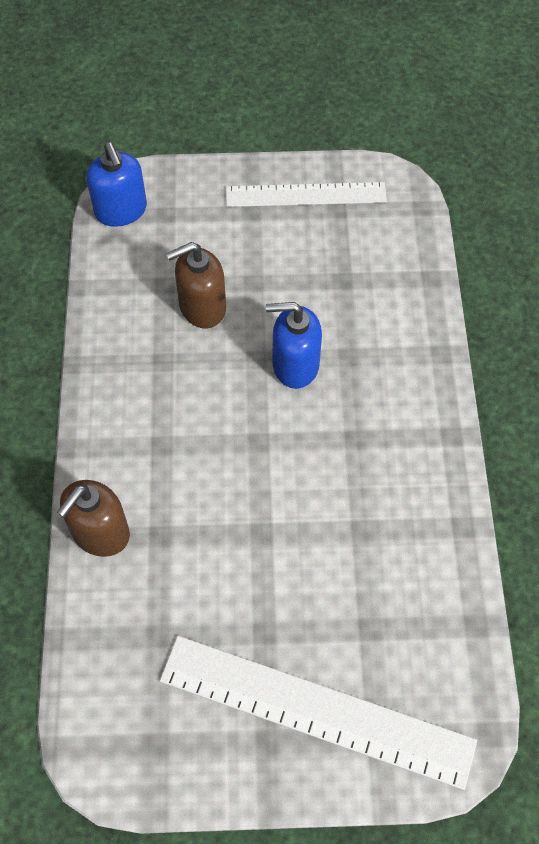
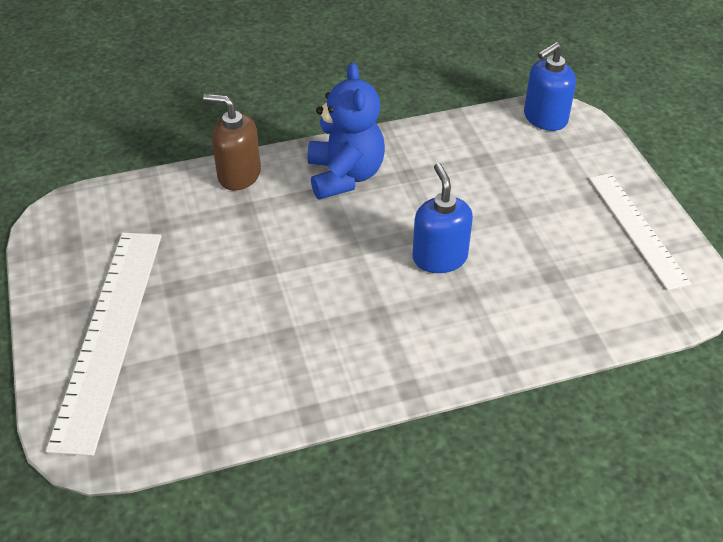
camera: 75 degrees right, 15 degrees down
(143, 421) = (345, 176): none -> blue teddy bear
(202, 307) = (472, 186): brown soap dispenser -> none

